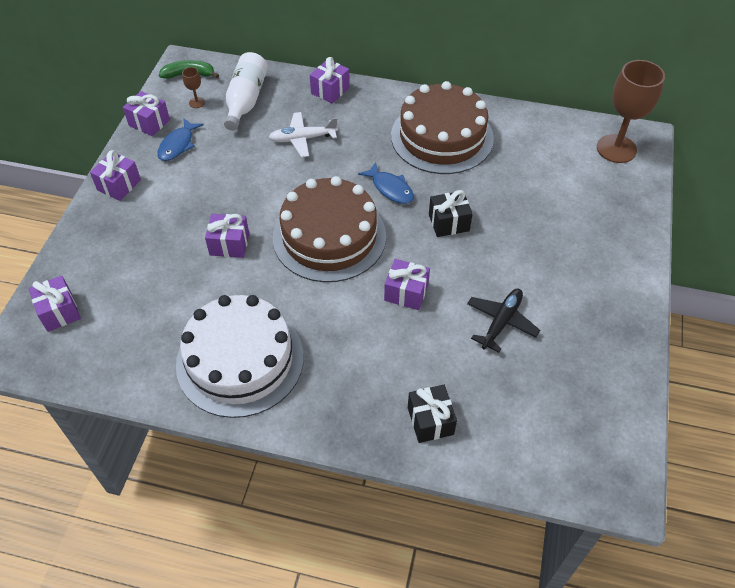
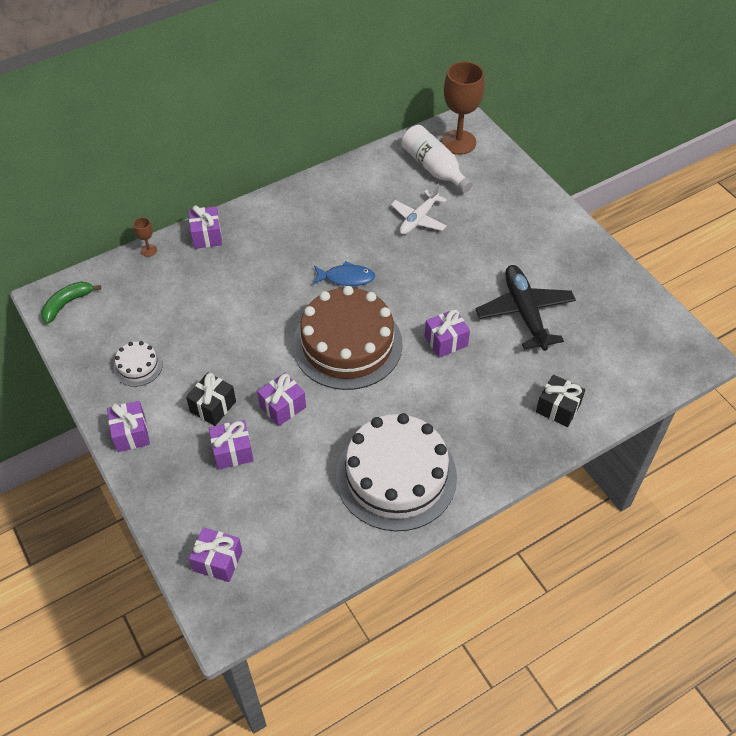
camera: 45 degrees left, 0 degrees up
(149, 123) = (87, 367): purple gift -> purple gift (232, 452)
(178, 145) = (138, 366): blue fish -> white cake
(197, 102) = (107, 322): brown goblet -> brown goblet (149, 250)
(246, 100) = (147, 290): white bottle -> white bottle (434, 168)
(302, 139) = (234, 288): white plane -> white plane (418, 219)
(442, 137) = (335, 214): brown cake -> none
(448, 222) = (415, 272): black gift -> black gift (213, 406)
(501, 322) = (524, 312): black plane -> black plane, size x1.51

